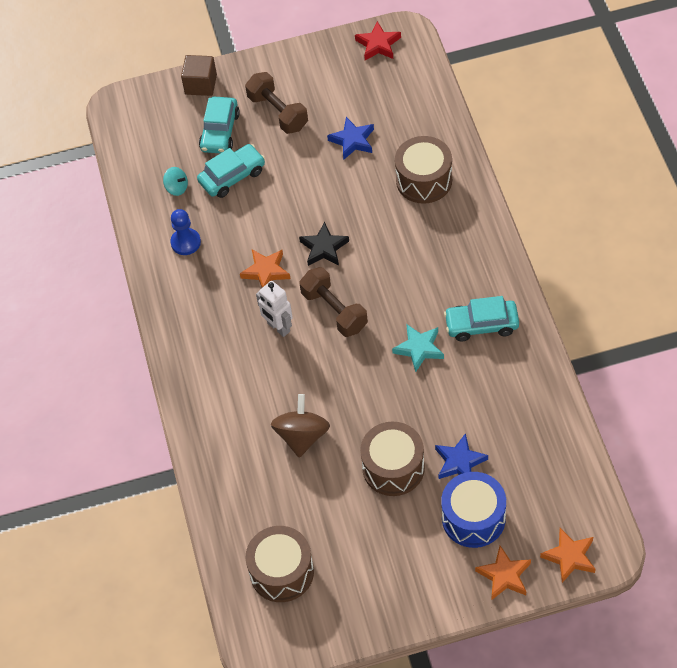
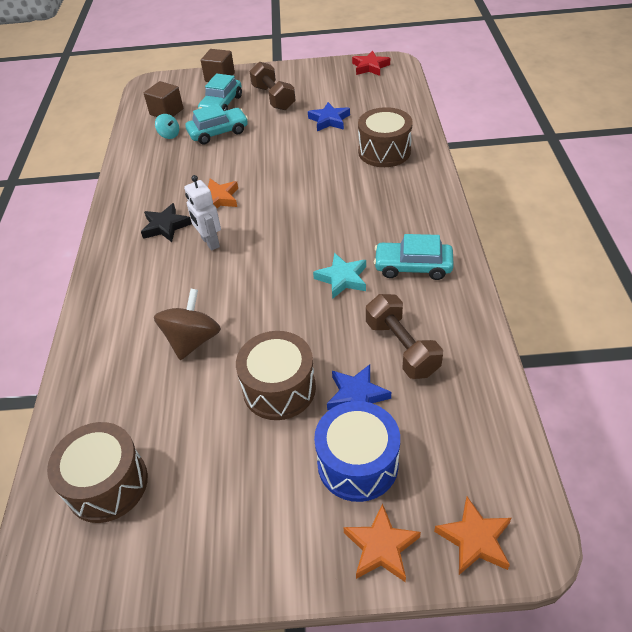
camera: 10 degrees right, 10 degrees down
(158, 151) = (166, 112): none -> brown cube
(185, 242) = (157, 171): blue pawn -> none
(324, 248) = (277, 188): black star -> black star (165, 226)
(334, 310) = (268, 236): brown dumbbell -> brown dumbbell (401, 348)

